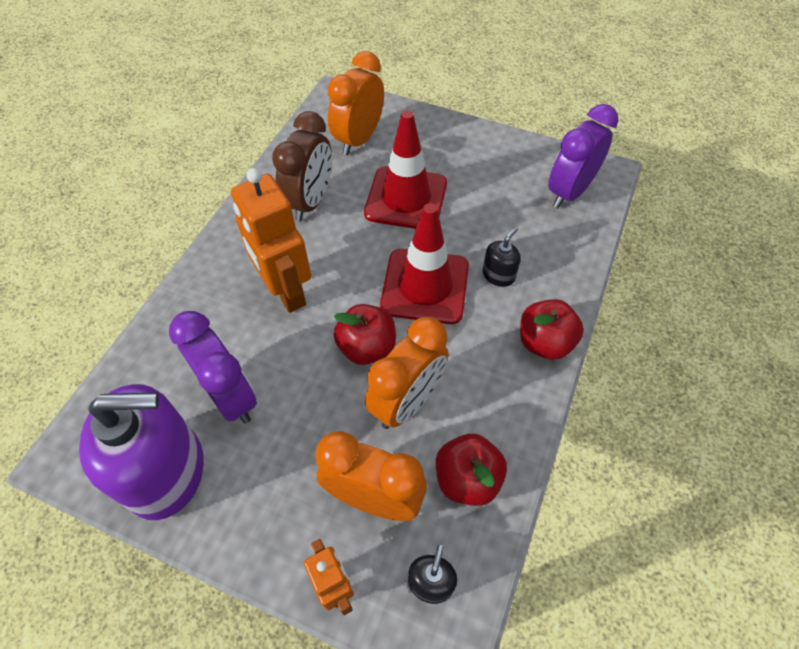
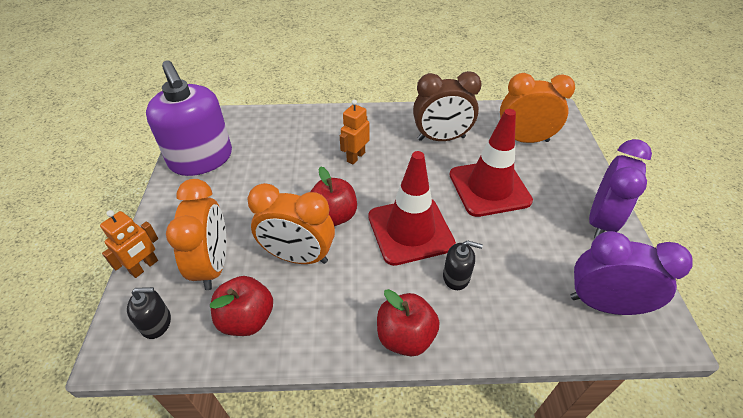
camera: 65 degrees right, 10 degrees down
(230, 396) = (262, 164): purple clock -> purple clock (601, 221)
(286, 291) = (355, 157): orange robot -> orange robot, size x0.55

